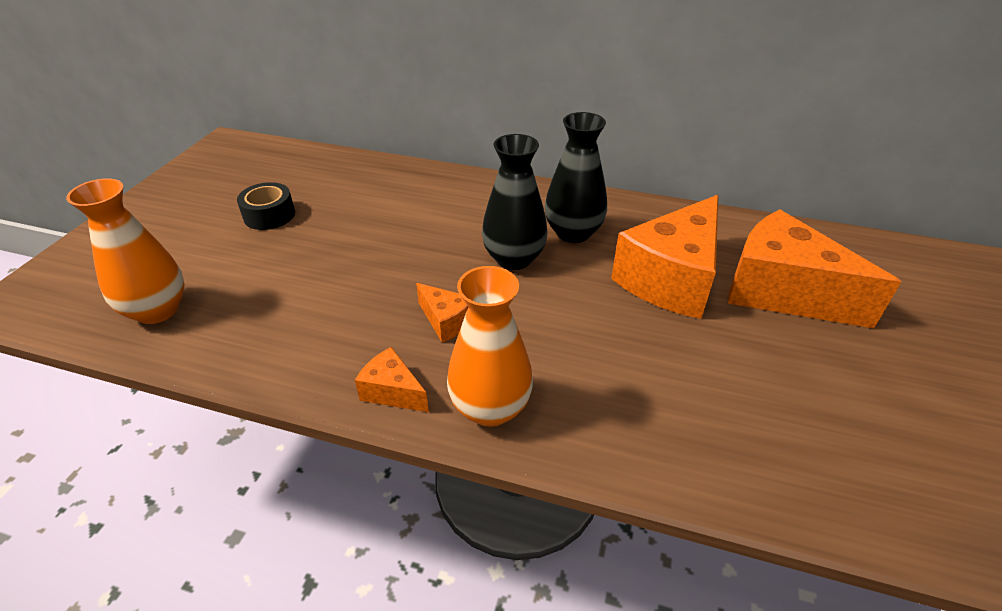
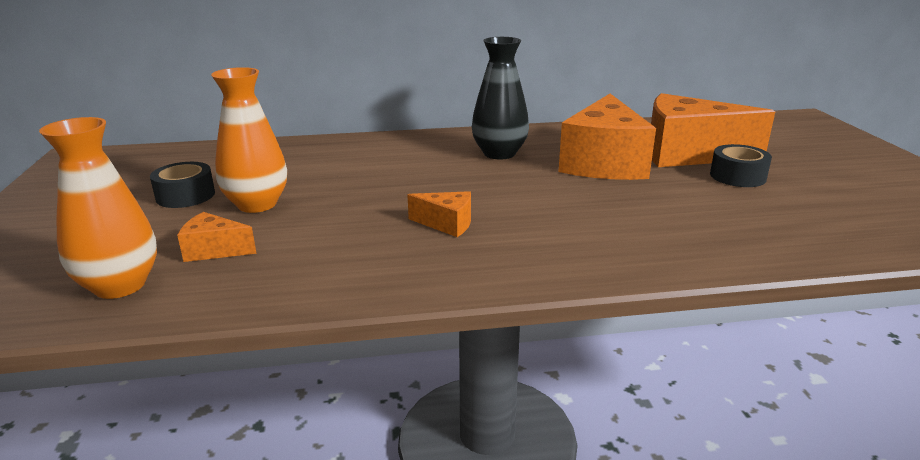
camera: 25 degrees left, 15 degrees down
(392, 391) = (445, 276): orange cheese -> orange cheese (214, 250)
(490, 408) = (543, 263): orange vase -> orange vase (257, 204)
(514, 259) = (466, 177): black vase -> none
(812, 347) = (737, 176): none -> black tape

